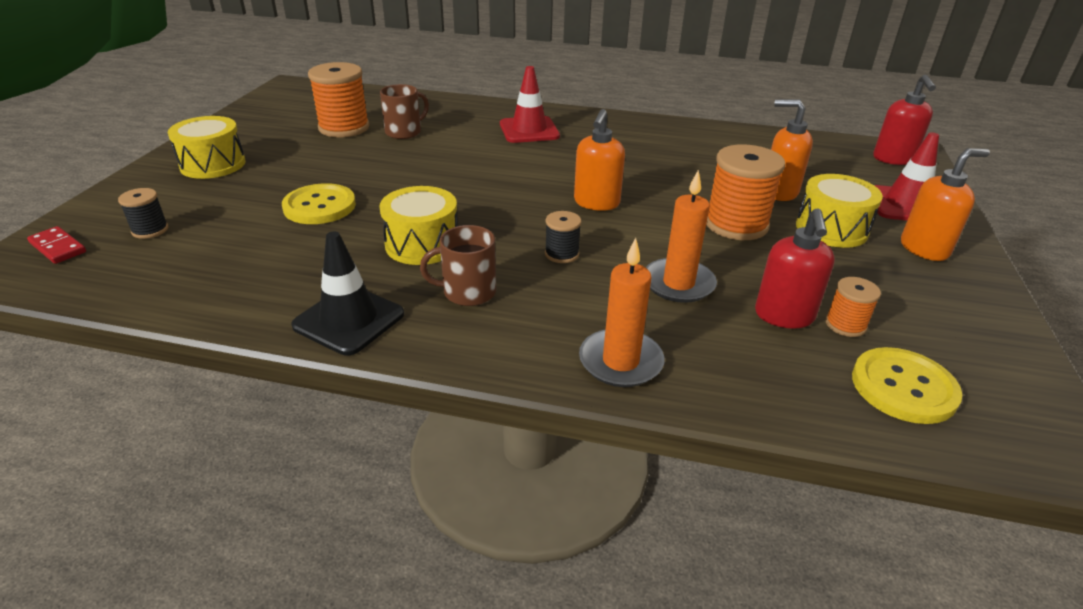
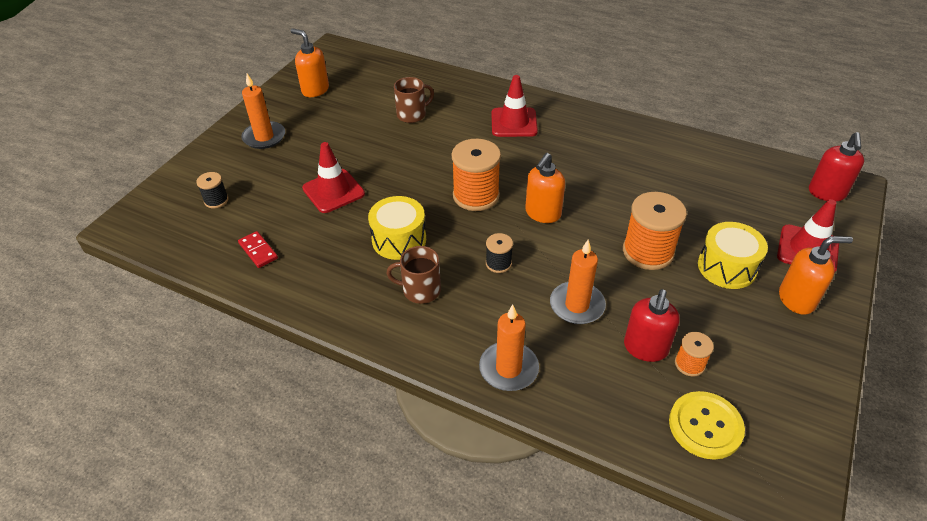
camera: 15 degrees right, 10 degrees up
(58, 247) = (157, 209): red domino -> red domino (258, 251)
(213, 164) = (264, 137): yellow drum -> orange candle
(319, 206) = (333, 191): yellow button -> red traffic cone
(344, 128) = (366, 105): orange spool -> orange spool (476, 196)
(349, 320) = (335, 303): black traffic cone -> none
(779, 192) = (701, 220): orange soap dispenser -> orange soap dispenser (315, 90)

